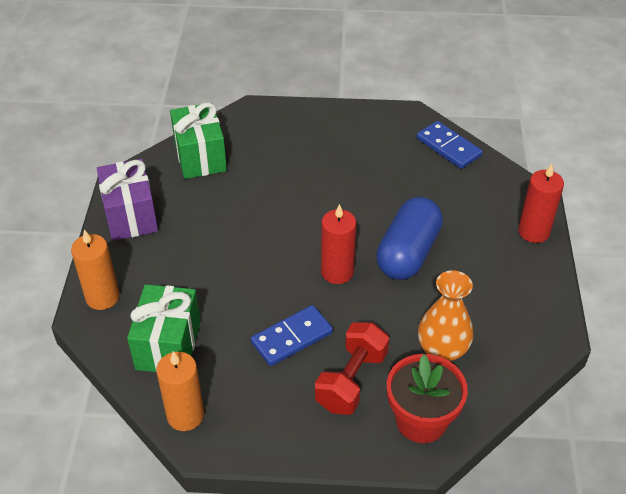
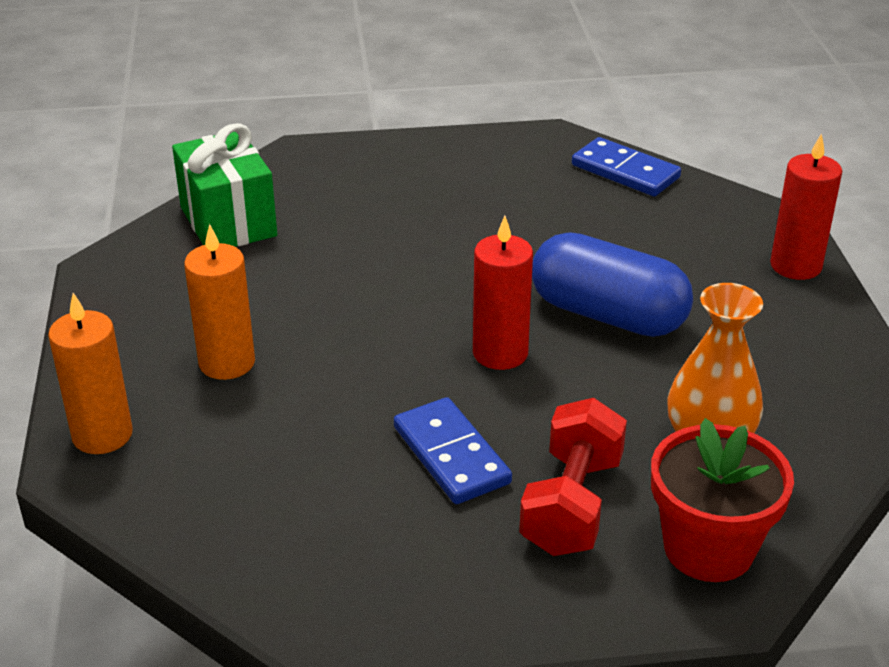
camera: 10 degrees left, 10 degrees down
(131, 216) = (127, 313): purple gift -> none
(168, 345) = (237, 492): green gift -> none
(185, 415) = (294, 595): orange candle -> orange candle (227, 363)
(292, 338) = (451, 455): blue domino -> blue domino turned 75 degrees counterclockwise
(408, 253) = (608, 314): blue capsule -> blue capsule turned 75 degrees counterclockwise

